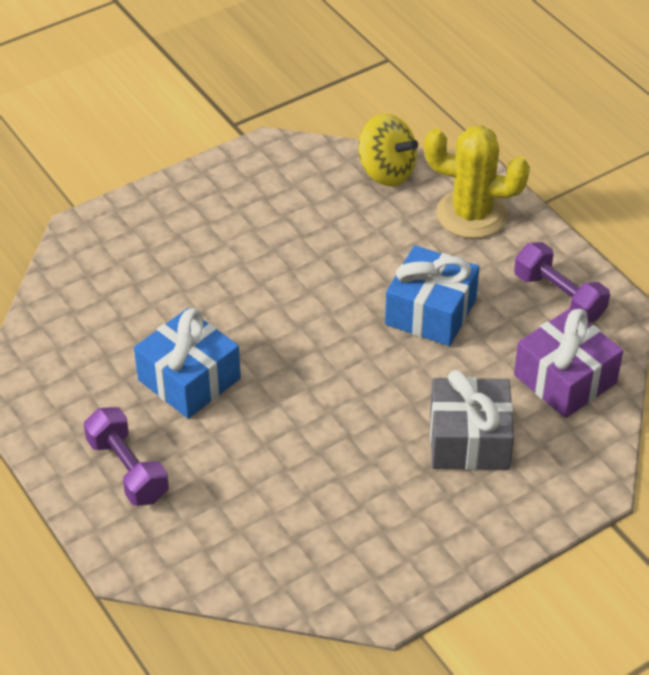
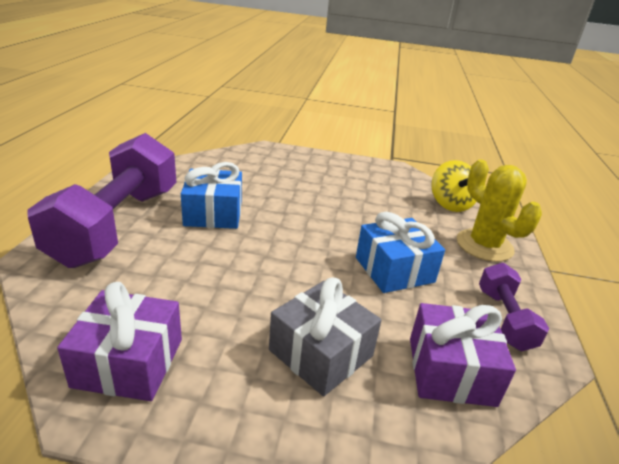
camera: 40 degrees right, 15 degrees down
(128, 470) = (118, 225): purple dumbbell -> purple dumbbell, size x2.07
(356, 560) = (129, 362): none -> purple gift

